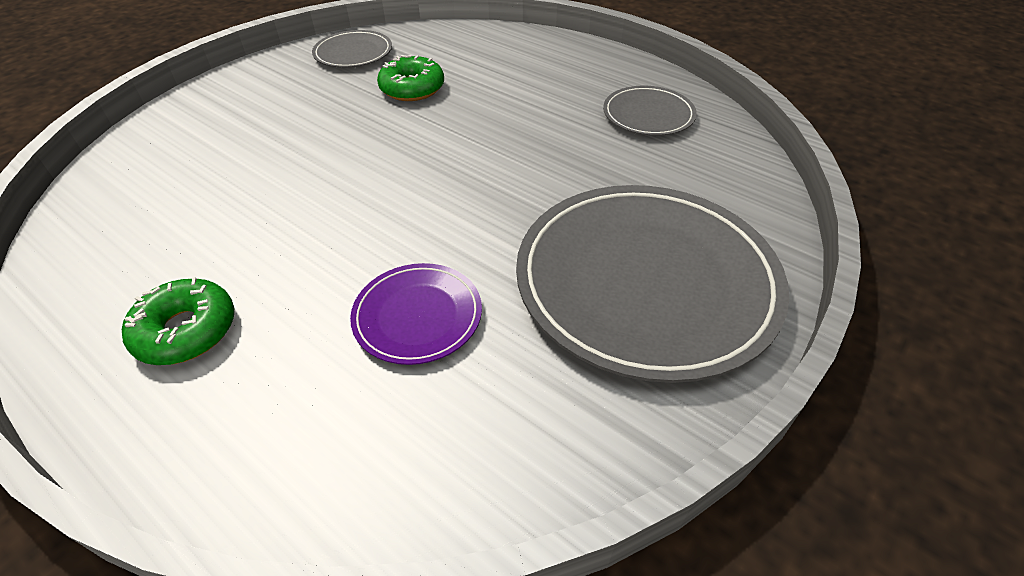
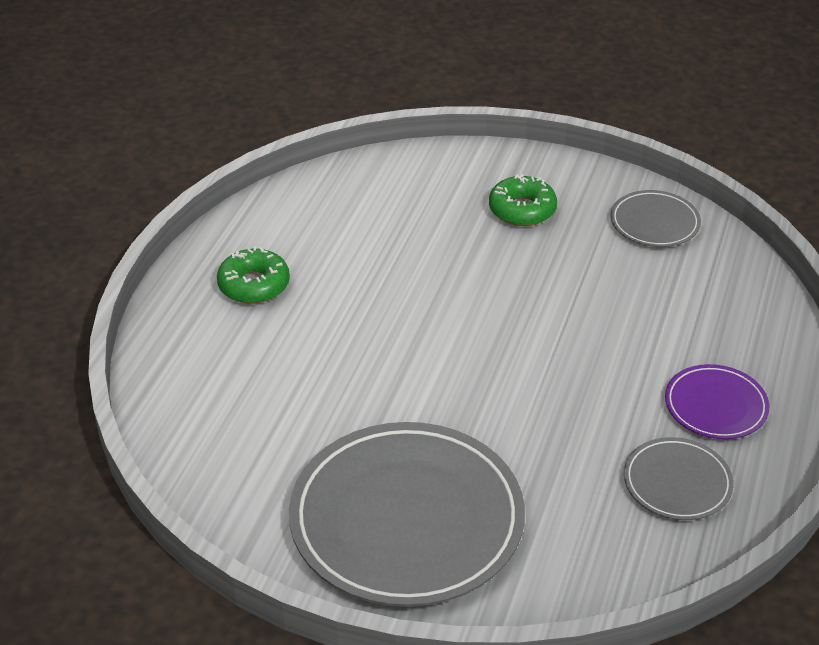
camera: 70 degrees right, 5 degrees down
(412, 88) = (614, 288): green donut -> green donut (522, 209)
(417, 316) = (312, 393): purple plate -> purple plate (715, 406)

